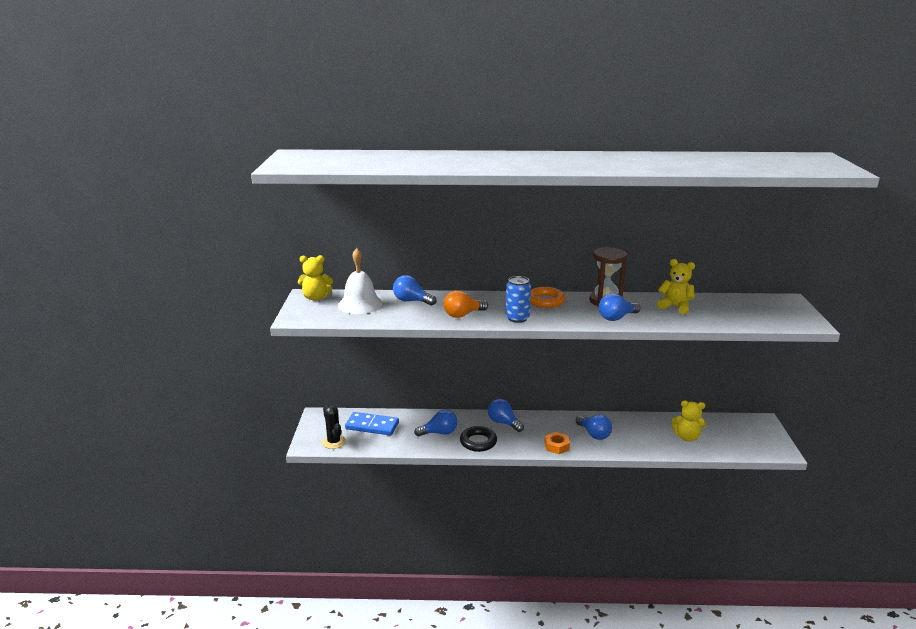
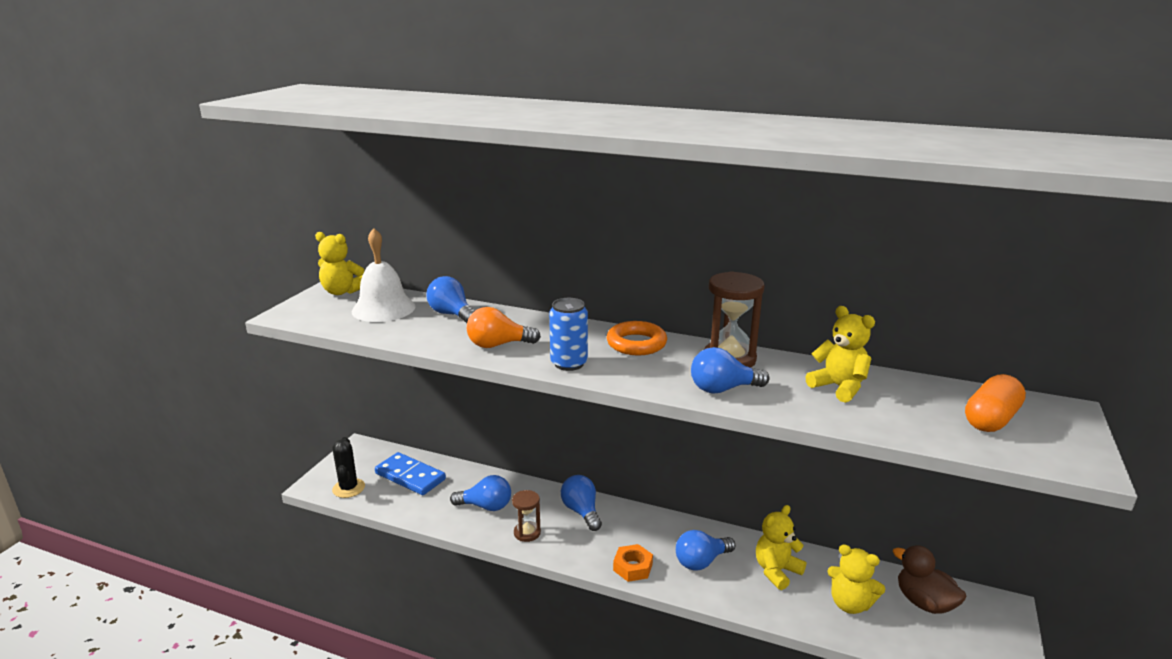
camera: 20 degrees right, 0 degrees up
(478, 442) = (527, 533): black ring -> brown hourglass
(594, 434) = (701, 561): blue light bulb -> blue light bulb turned 75 degrees clockwise
(638, 430) = (776, 571): none -> yellow teddy bear
(723, 428) = (924, 602): none -> brown duck
(758, 310) = (990, 419): none -> orange capsule

